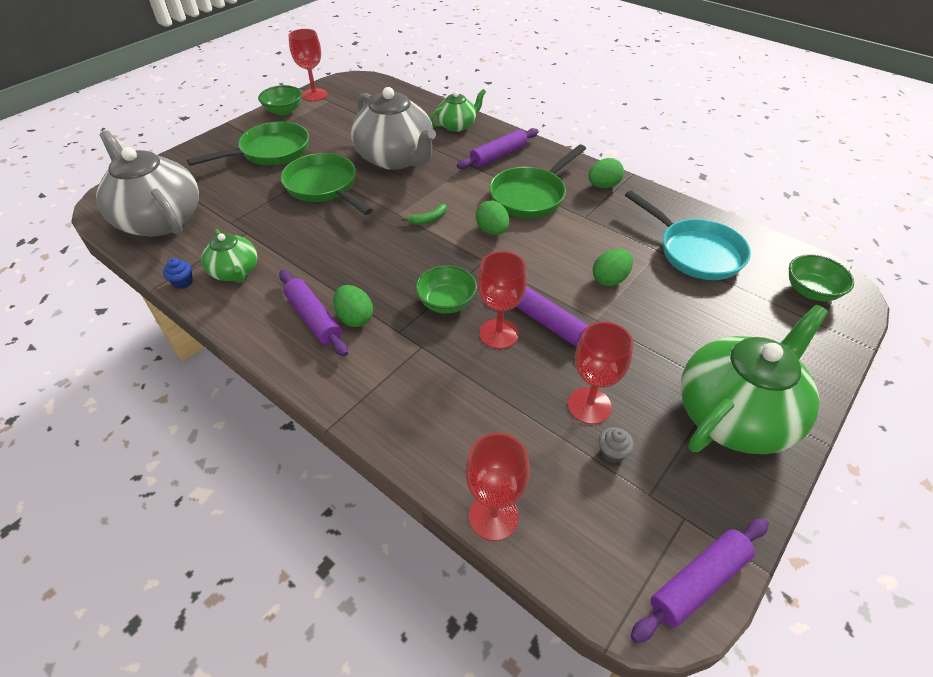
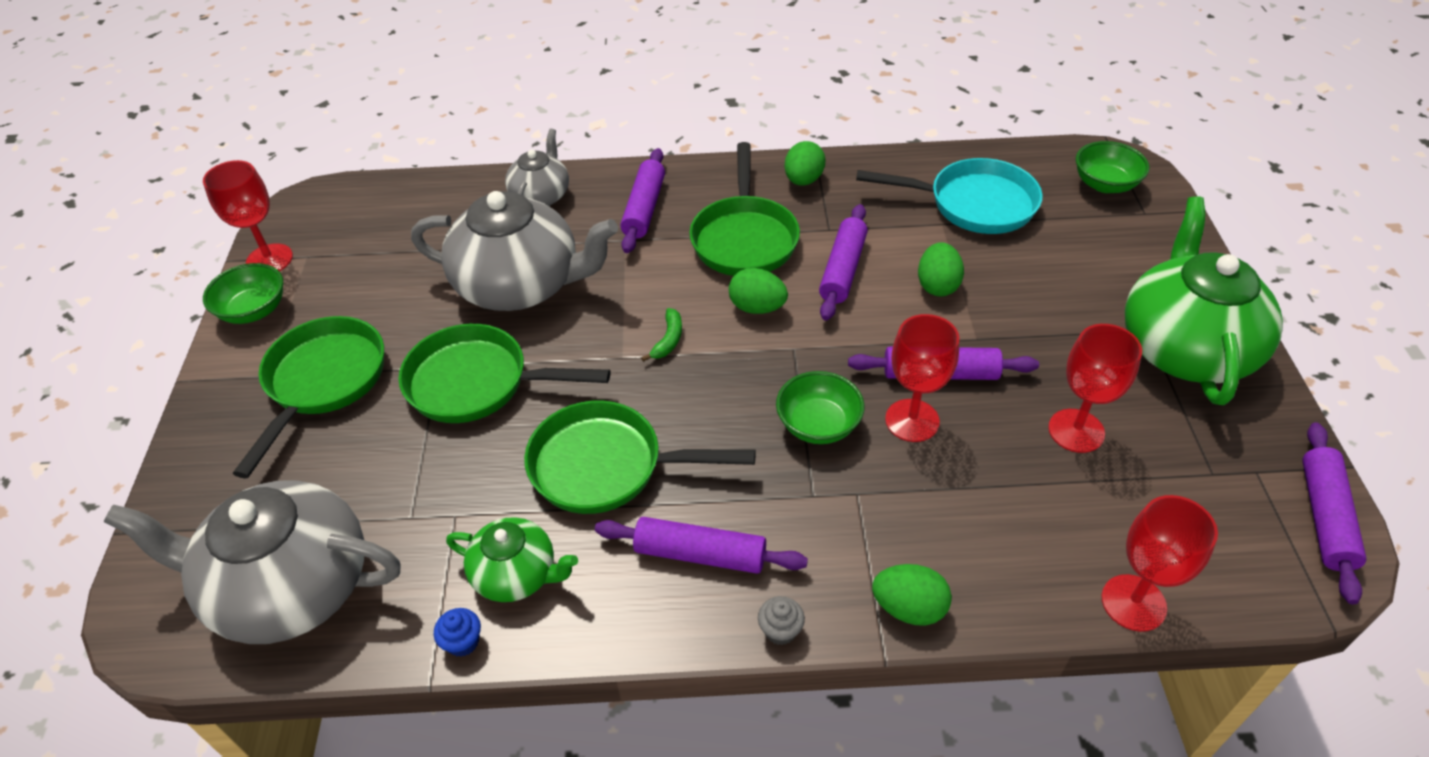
camera: 40 degrees left, 0 degrees up
(328, 254) = (607, 466): none -> green pan
(355, 318) = (745, 517): green egg -> green egg (908, 608)
(457, 125) = (541, 196): green teapot -> grey teapot
(564, 240) = (842, 270): none -> purple rolling pin
(612, 453) = (1145, 460): grey cupcake -> grey cupcake (780, 630)

